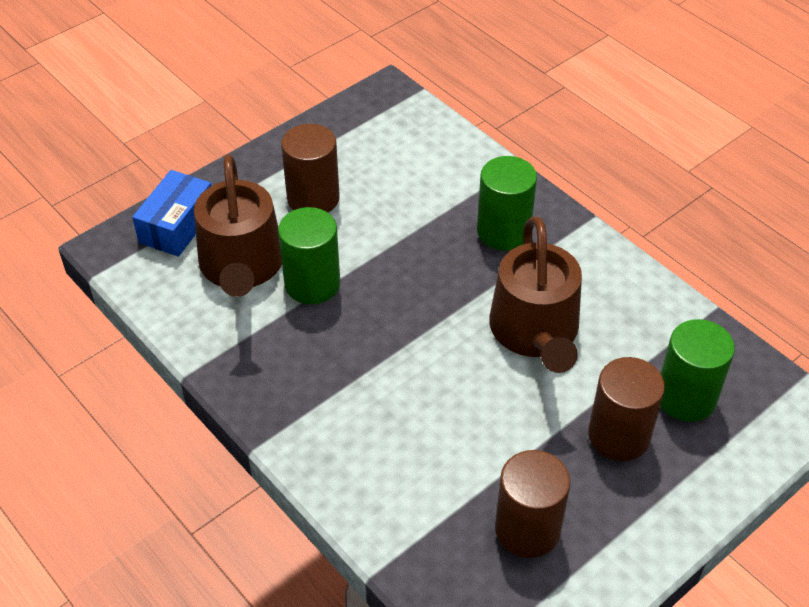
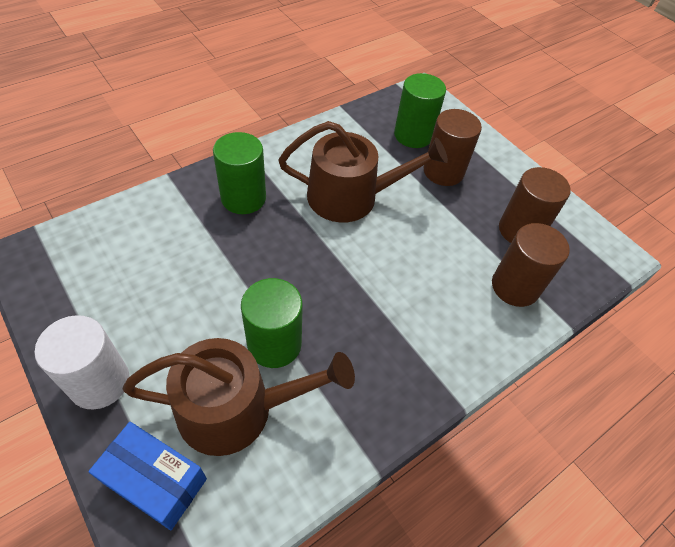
camera: 90 degrees left, 5 degrees up
(262, 173) = (99, 382): none -> white cylinder
(313, 198) = (157, 334): brown cylinder -> brown cylinder (515, 286)

